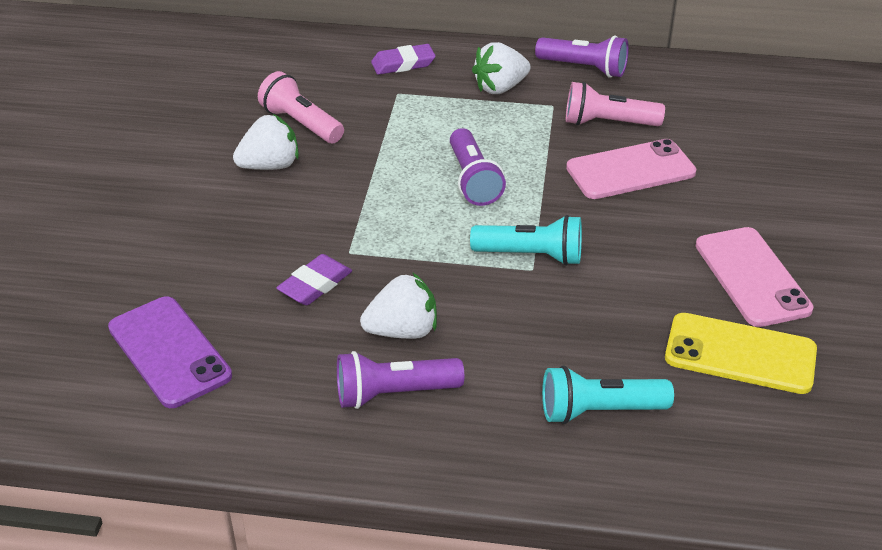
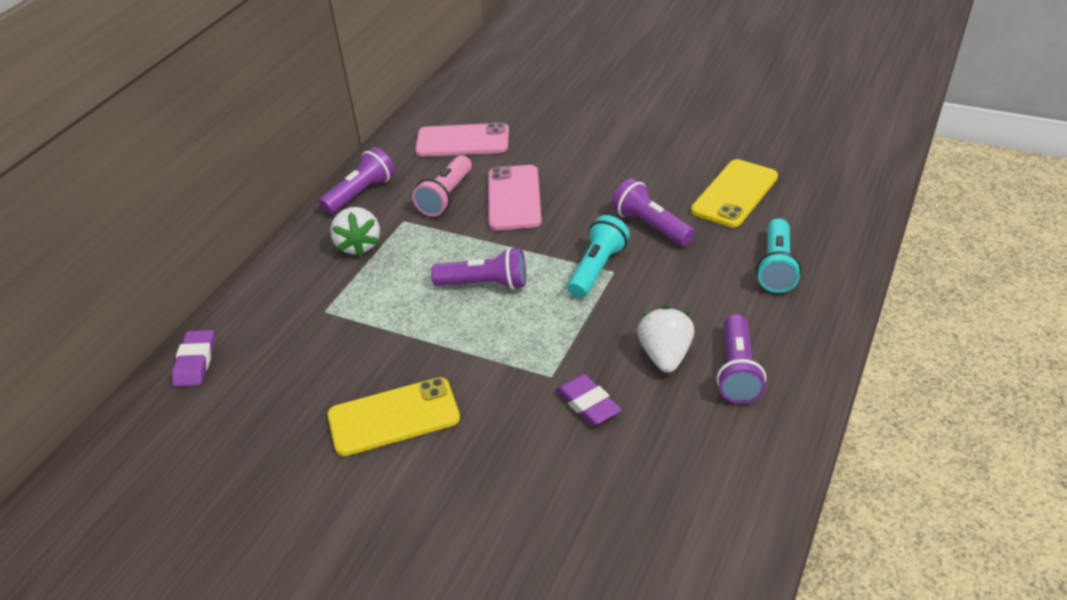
camera: 70 degrees left, 0 degrees up
(169, 352) = (650, 519): purple phone -> none
(270, 166) = (393, 417): white strawberry -> yellow phone
(301, 124) = (335, 386): pink flashlight -> none
(403, 64) = (278, 300): purple eraser -> purple eraser (195, 362)
(631, 286) = (651, 226): none -> purple flashlight
(752, 277) = (659, 171): pink phone -> pink phone (462, 141)

